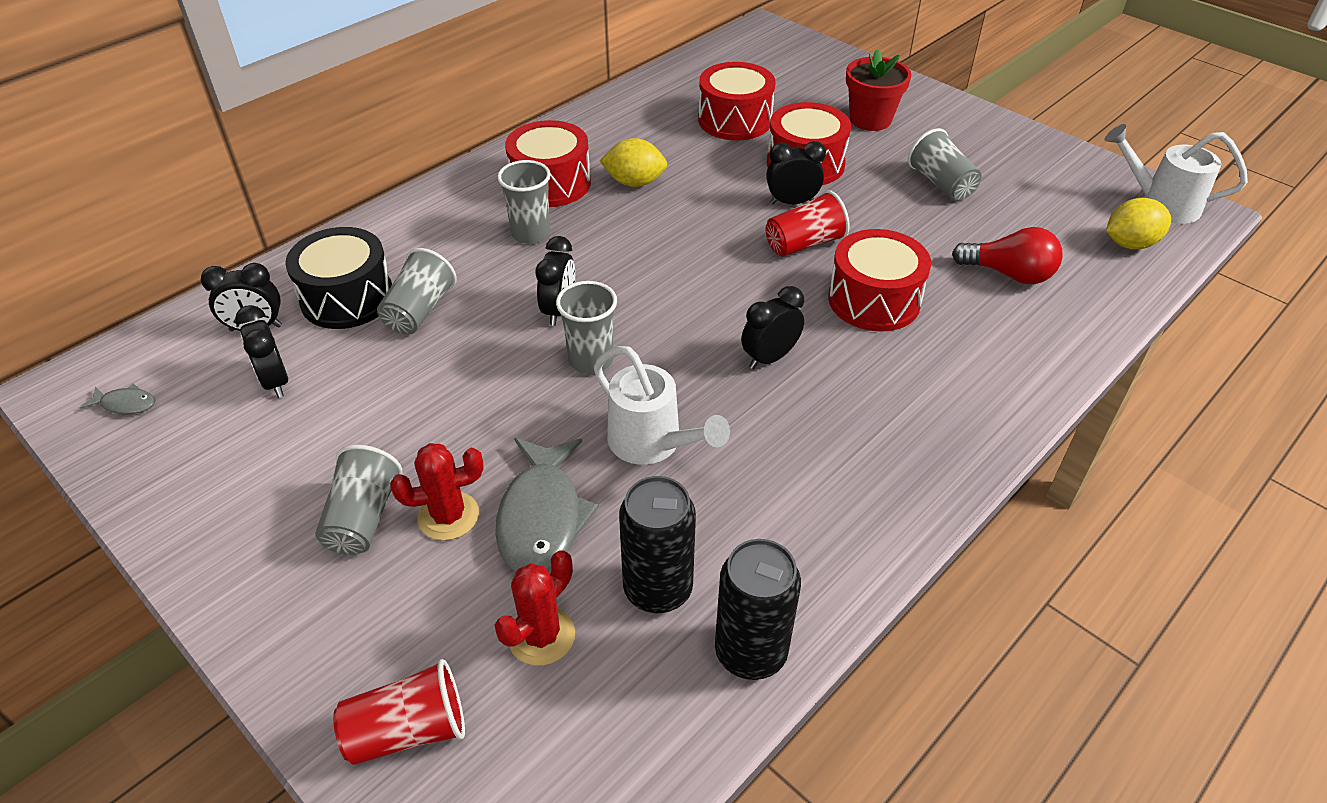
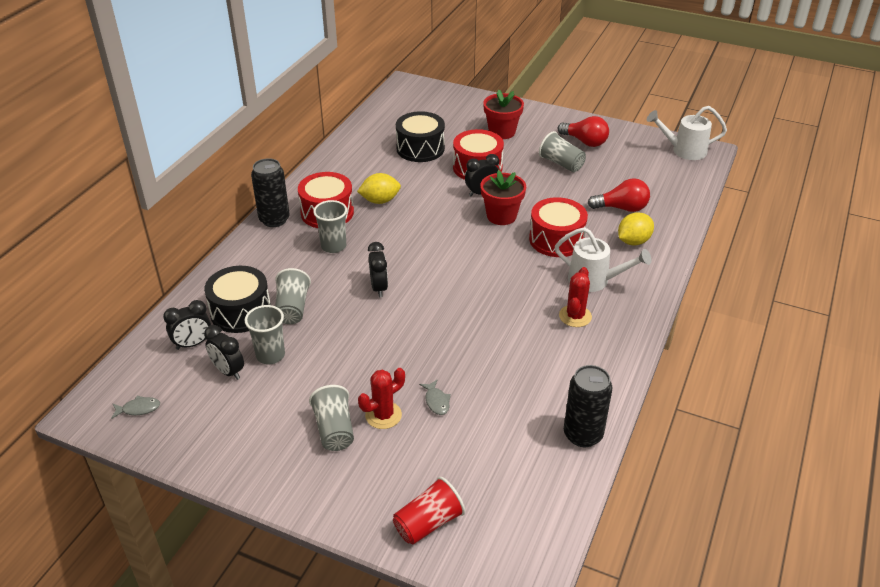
camera: 20 degrees left, 5 degrees down
(541, 636) = (471, 459): red cactus -> red cactus (575, 316)
(542, 517) = (436, 401): grey fish -> grey fish, size x0.46
(591, 360) = (414, 311): grey cup -> grey cup (270, 355)
(652, 444) = (475, 347): white watering can -> white watering can (594, 280)
(658, 589) = (519, 419): black can -> black can (274, 220)
(735, 120) = (420, 148): red drum -> black drum
(769, 358) = (515, 285): black clock -> none
(804, 244) = (501, 216): red cup -> red flower pot
(996, 158) = (585, 142): none -> red light bulb
(1129, 244) = (677, 177): yellow lemon -> yellow lemon (633, 241)

